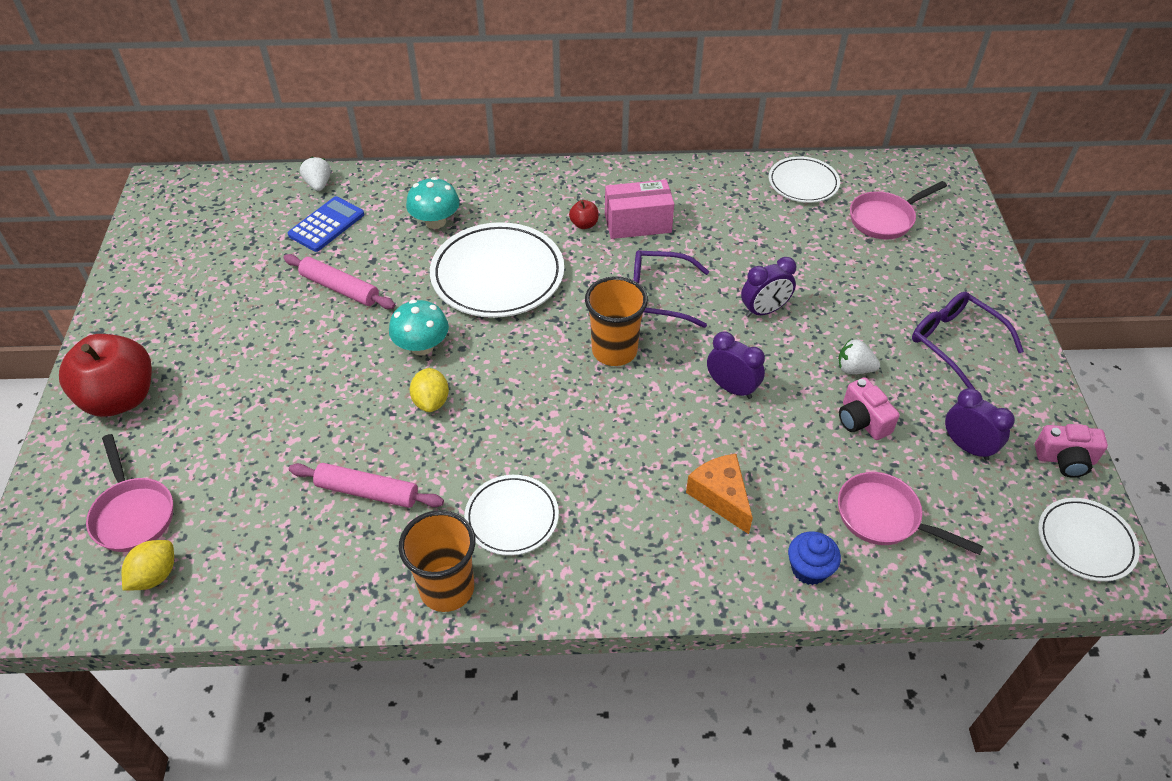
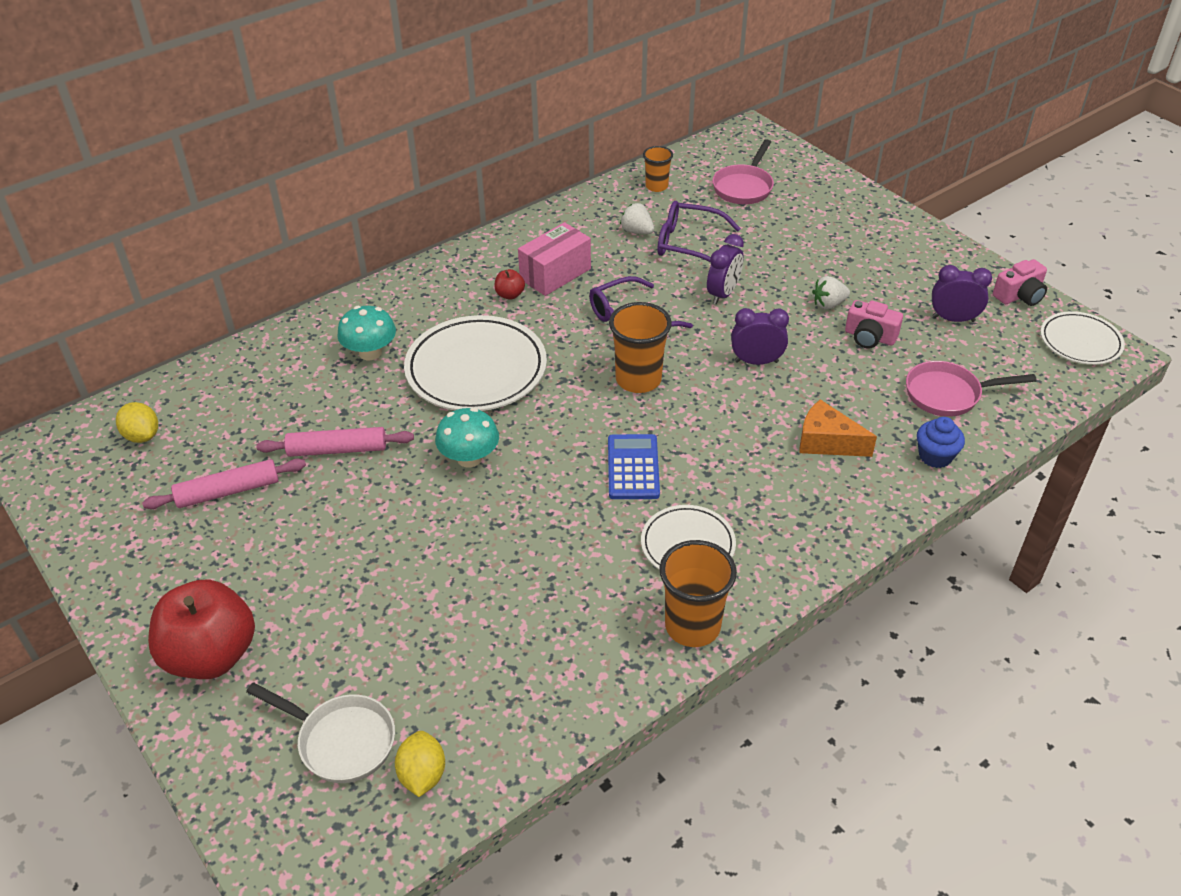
camera: 35 degrees left, 5 degrees down
(133, 514) = (341, 741): pink pan -> white pan
(318, 184) = (214, 373): white strawberry -> white strawberry (637, 231)
(326, 225) = (262, 403): blue calculator -> blue calculator (633, 467)
(367, 492) = (546, 595): pink rolling pin -> pink rolling pin (228, 491)
(431, 401) = (525, 496): yellow lemon -> yellow lemon (142, 436)
(803, 183) = (656, 186): white plate -> orange cup
(955, 342) = (877, 252): purple glasses -> purple glasses (688, 244)

